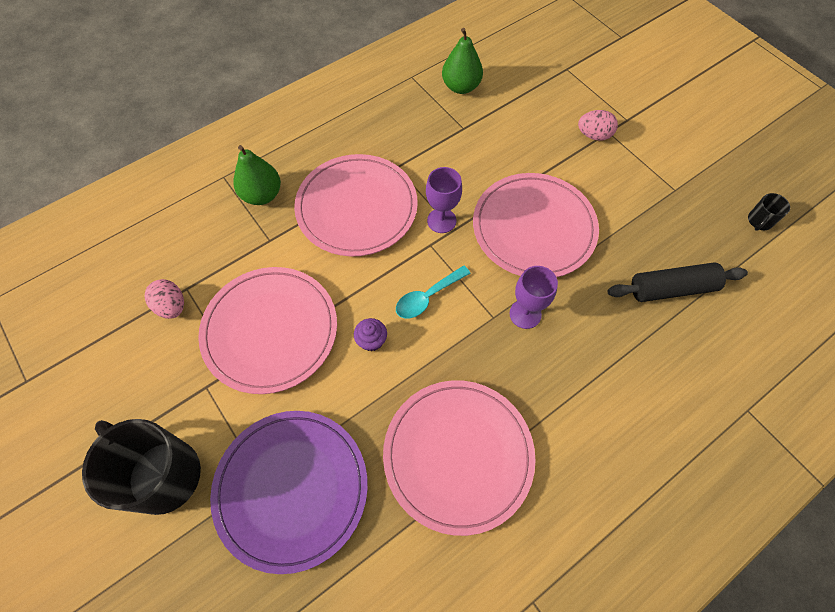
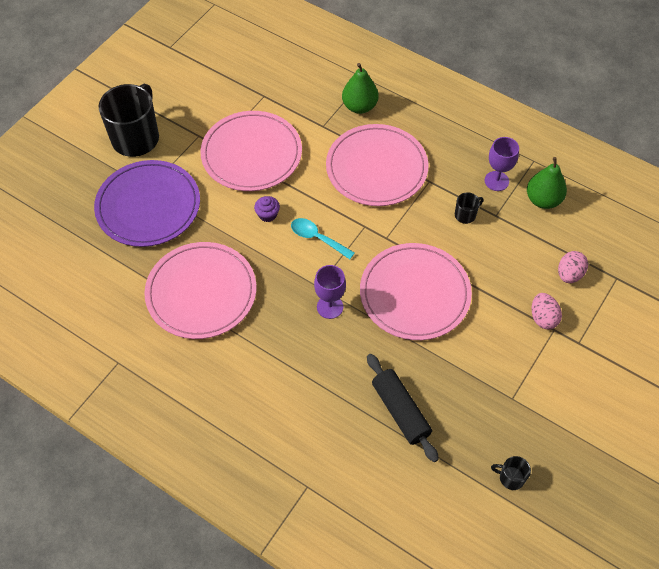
camera: 70 degrees right, 5 degrees down
(172, 306) = (247, 94): pink egg -> pink egg (569, 274)
(441, 220) = (391, 227): purple goblet -> purple goblet (496, 181)
(453, 151) = (465, 215): none -> black mug

